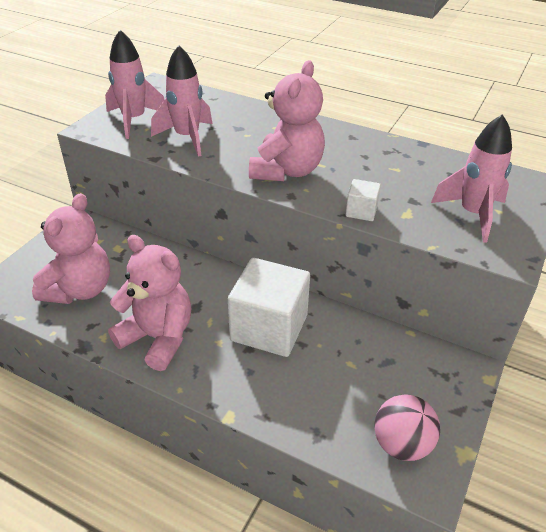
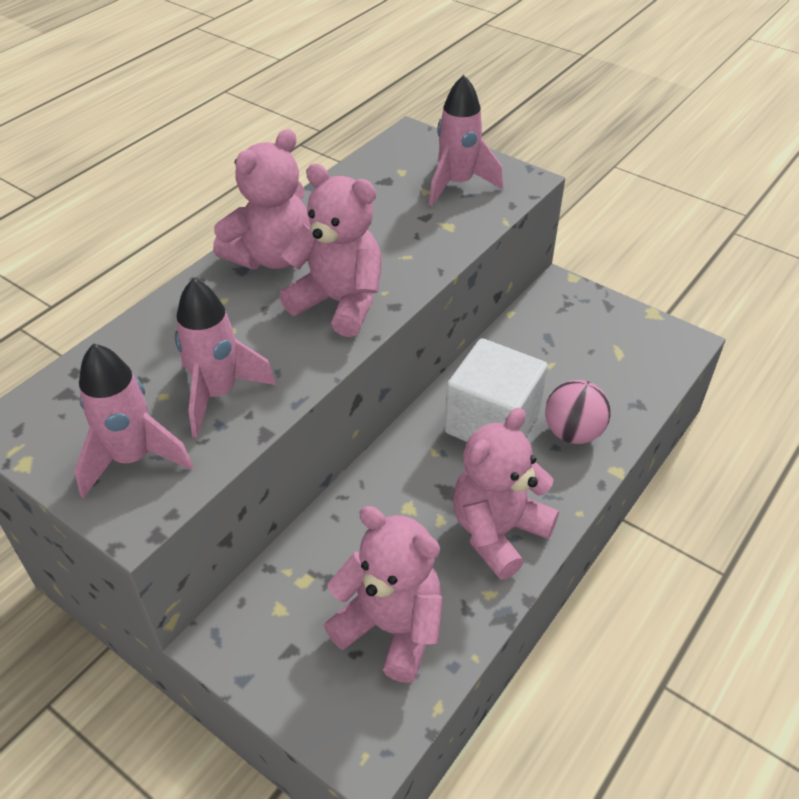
camera: 80 degrees left, 5 degrees up
(328, 138) = (271, 256): none -> pink teddy bear
(361, 211) = (438, 256): white cube -> none
(402, 444) = (646, 349): pink ball -> pink ball (573, 432)

